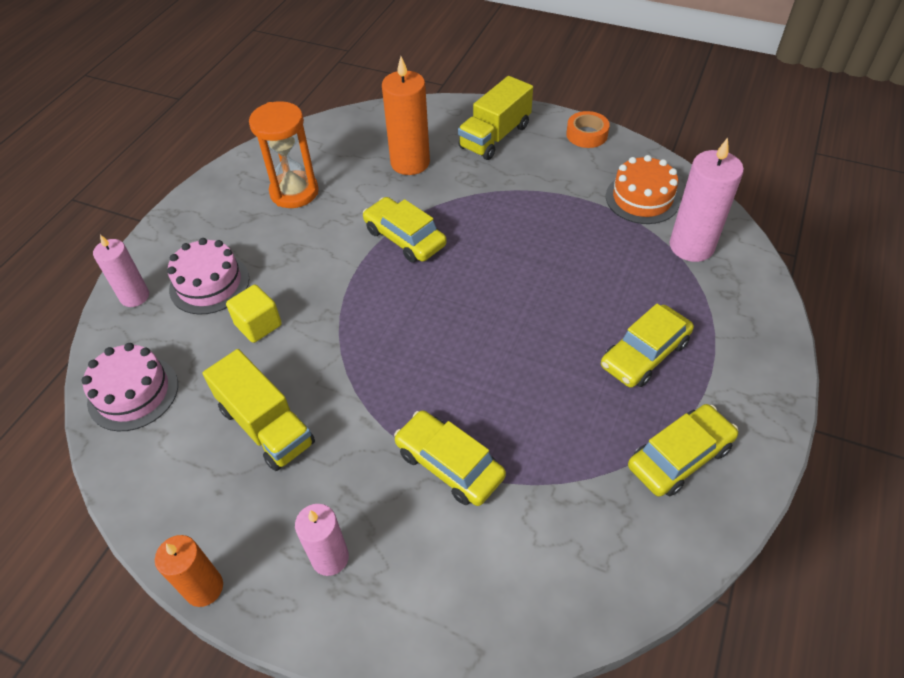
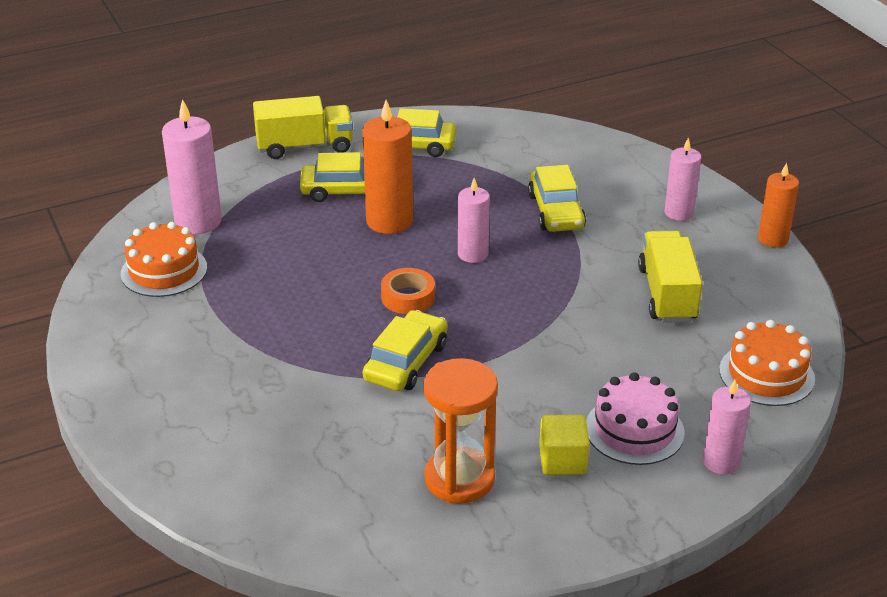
camera: 140 degrees left, 15 degrees down
(133, 393) = (766, 374): pink cake -> orange cake
(258, 325) = (616, 366): yellow cube -> yellow cube (562, 461)
(405, 238) = (406, 362): yellow car -> yellow car turned 150 degrees counterclockwise
(410, 163) = (301, 434): orange candle -> orange candle (389, 221)
(464, 357) = (473, 254): none -> pink candle
(495, 136) = (177, 407): yellow truck -> yellow truck (305, 147)
(586, 134) = (96, 350): orange tape -> orange tape (408, 297)

